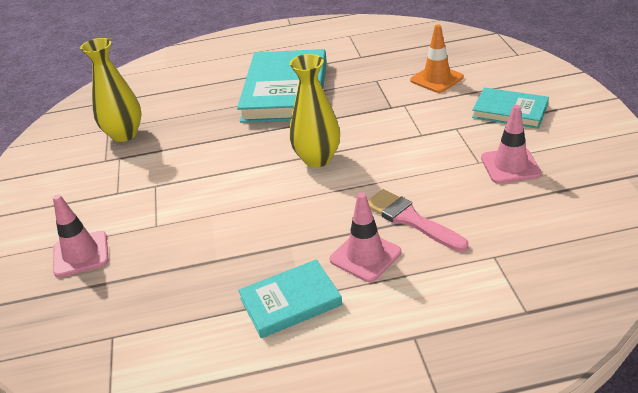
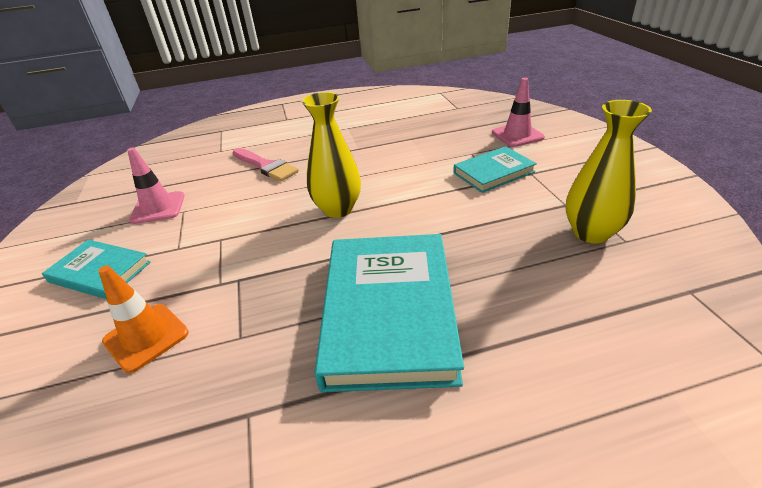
camera: 175 degrees right, 0 degrees up
(290, 301) = (355, 125): turquoise book -> turquoise book (493, 172)
(365, 256) = (305, 146): pink traffic cone -> none

